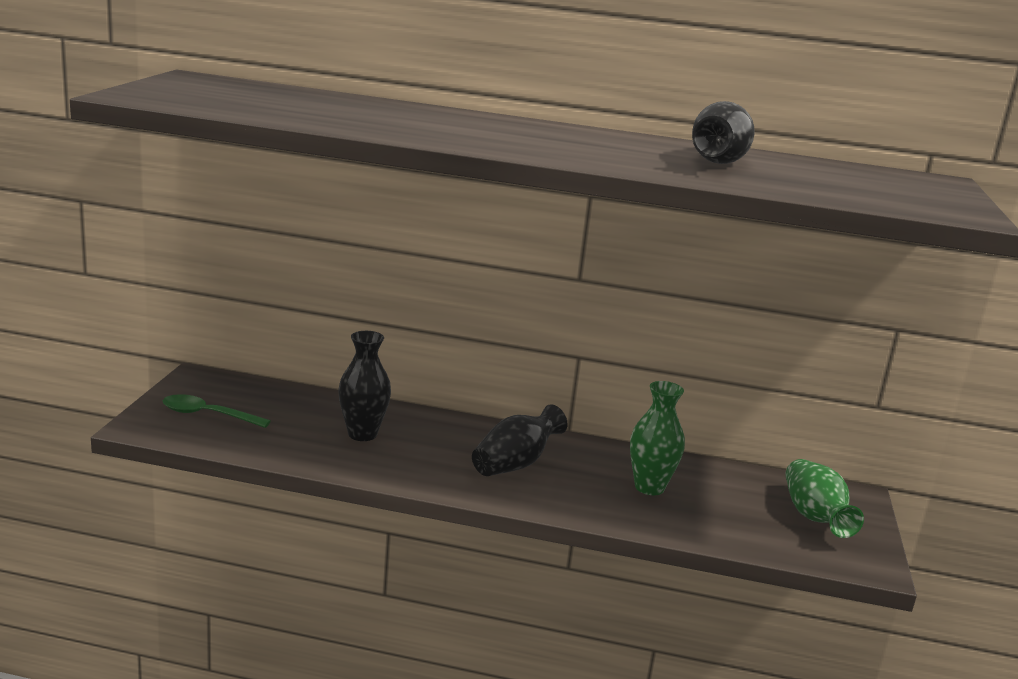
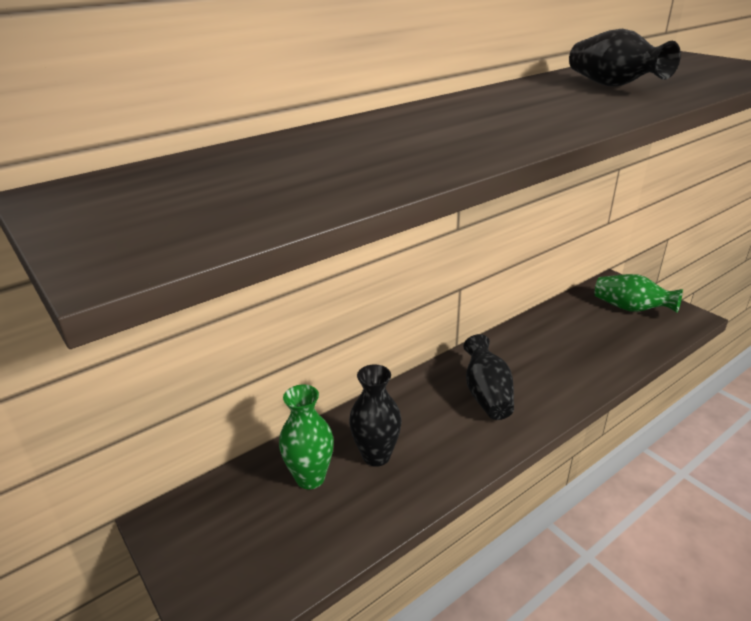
camera: 45 degrees left, 10 degrees up
(208, 415) = (246, 550): green spoon -> none
(649, 487) = (558, 351): green vase -> green vase (310, 478)

